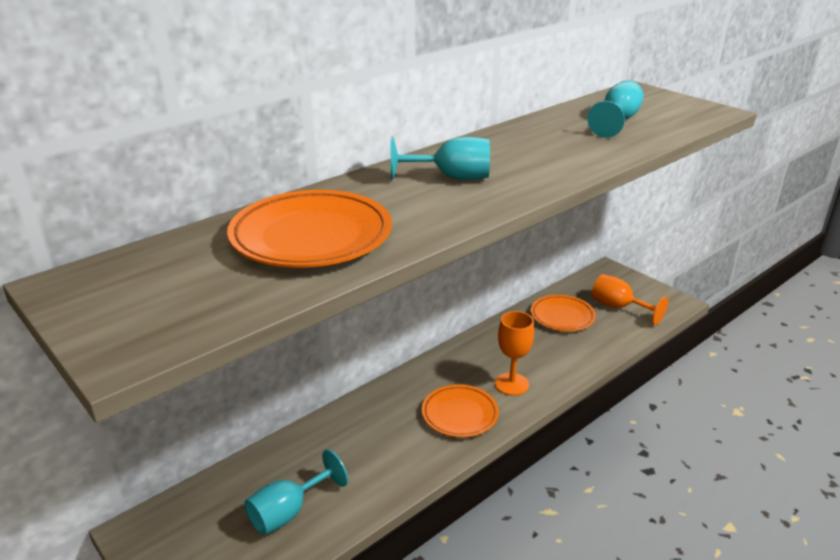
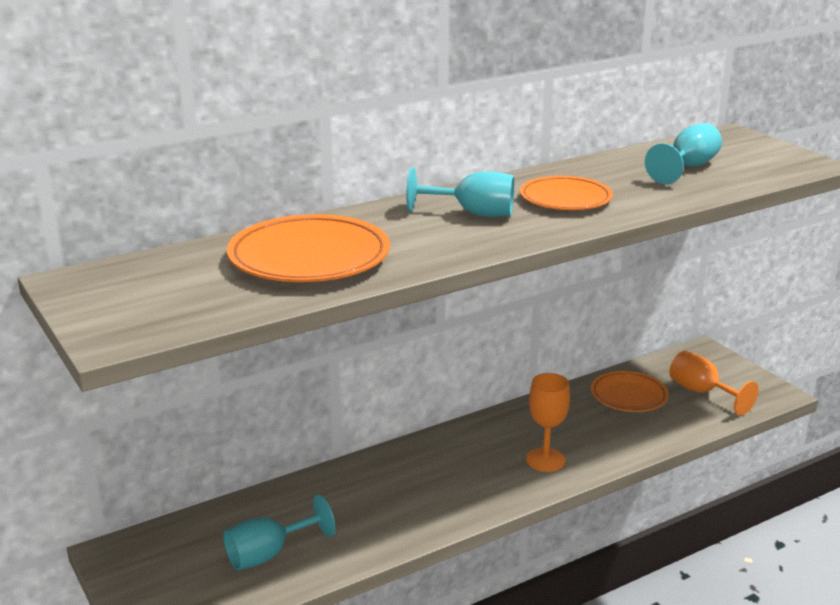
camera: 10 degrees right, 5 degrees down
(460, 414) = (477, 484): orange plate -> orange plate (565, 199)

